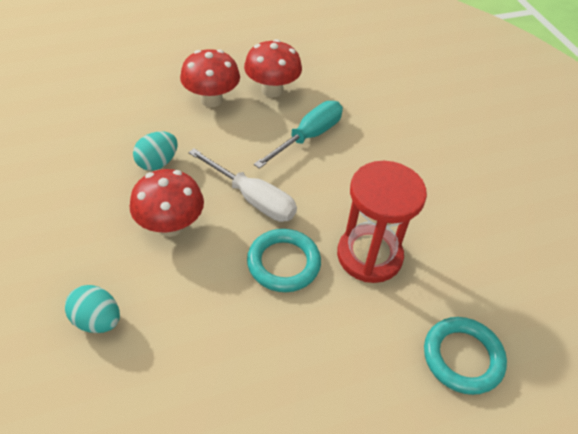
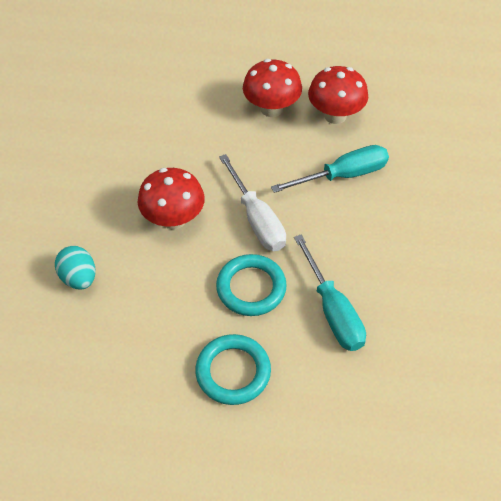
camera: 30 degrees right, 5 degrees up
(157, 163) = (191, 157): turquoise egg -> none
(369, 255) = (332, 310): red hourglass -> turquoise screwdriver
(462, 357) = (362, 433): turquoise ring -> turquoise ring (233, 371)

